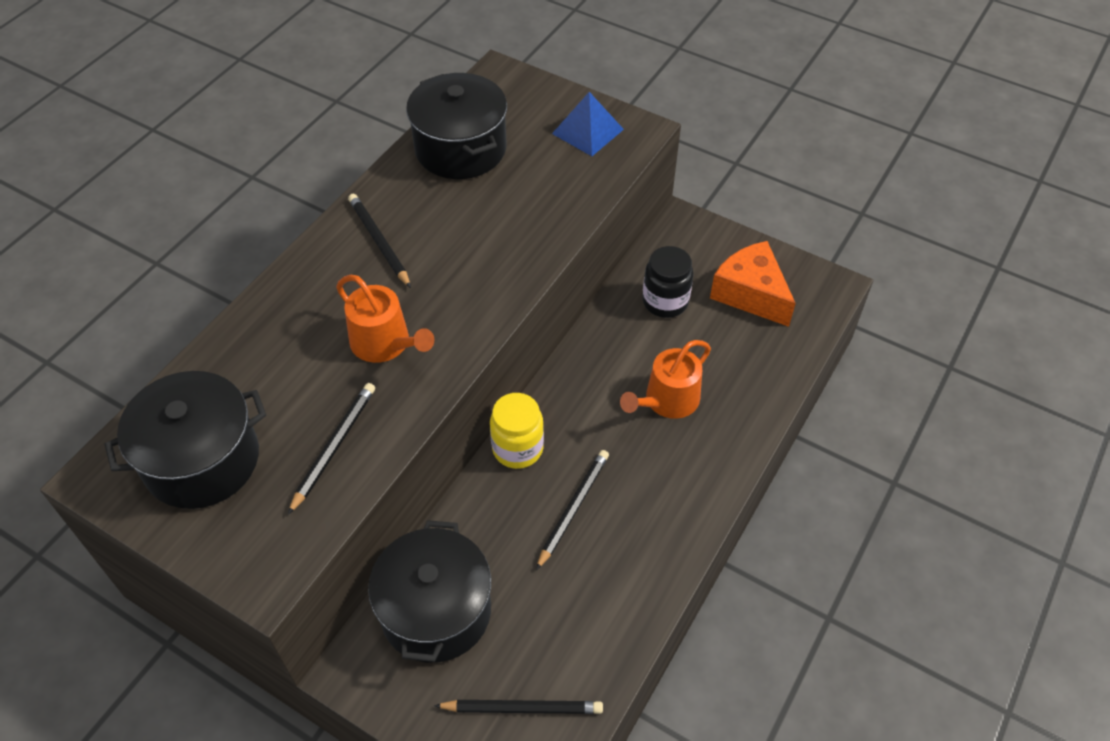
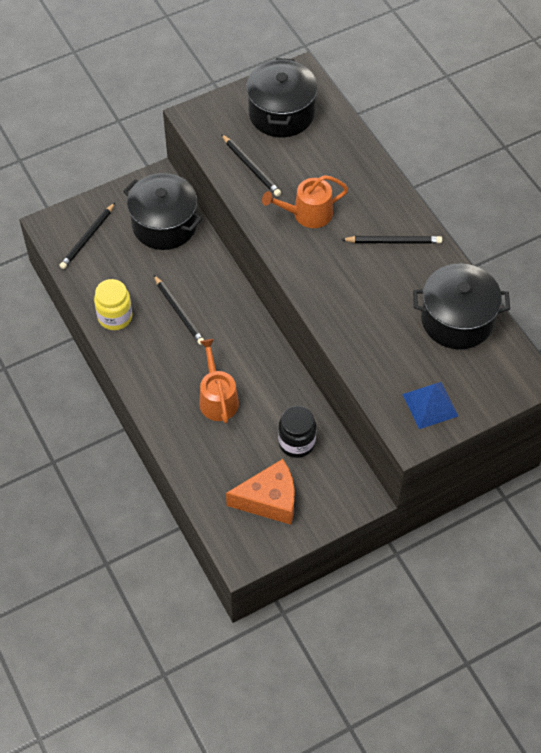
camera: 120 degrees right, 5 degrees up
(517, 448) = (237, 304): yellow jar -> yellow jar (115, 317)

